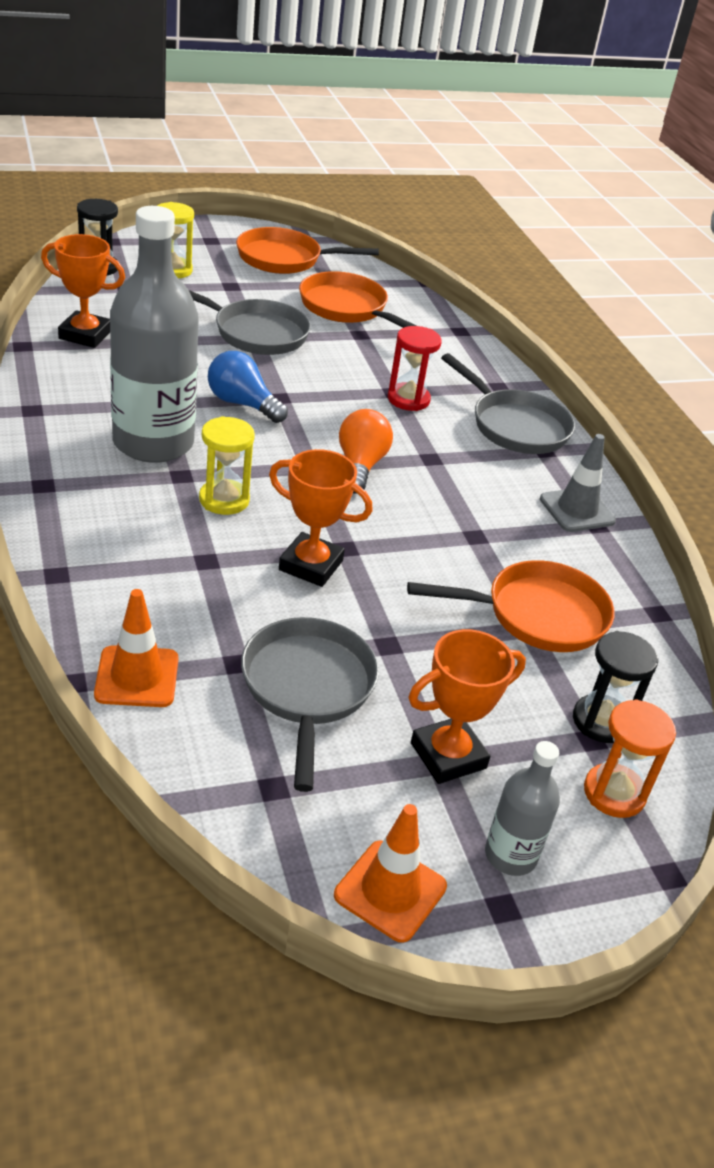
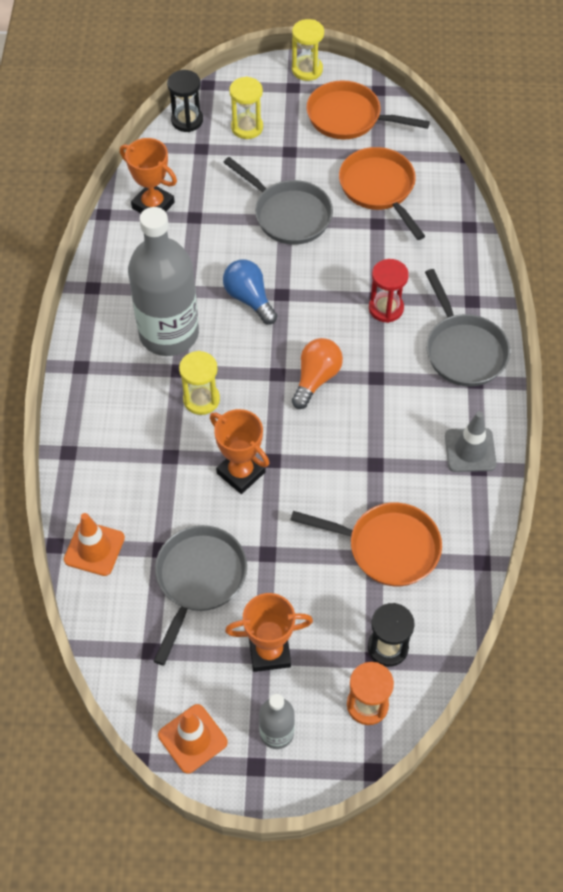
camera: 25 degrees right, 20 degrees up
(220, 228) = (307, 70): none -> yellow hourglass

